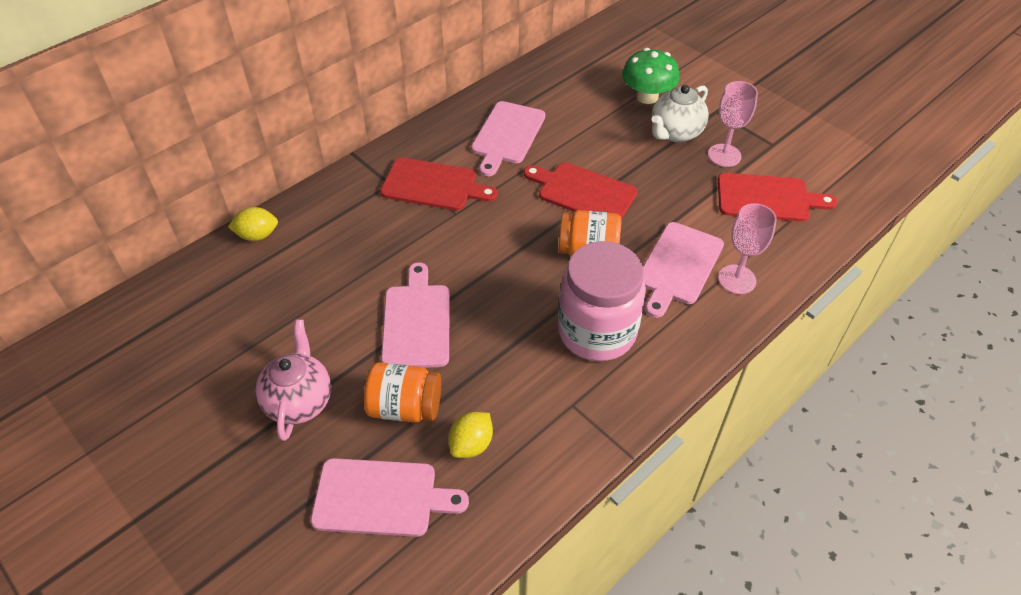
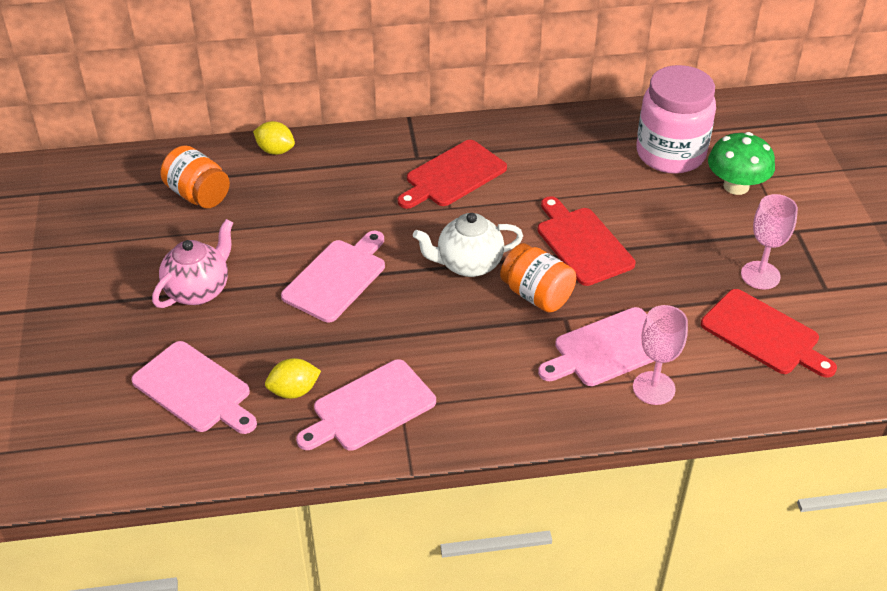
camera: 35 degrees right, 5 degrees down
(405, 407) = (270, 336): orange jar -> orange jar (198, 195)
(433, 185) = (452, 176): red cutting board -> red cutting board turned 90 degrees clockwise
(507, 135) = (560, 162): pink cutting board -> pink cutting board (369, 407)
(597, 332) = (478, 363): pink jar -> pink jar (670, 154)
(675, 133) = (730, 232): white teapot -> white teapot (468, 264)

